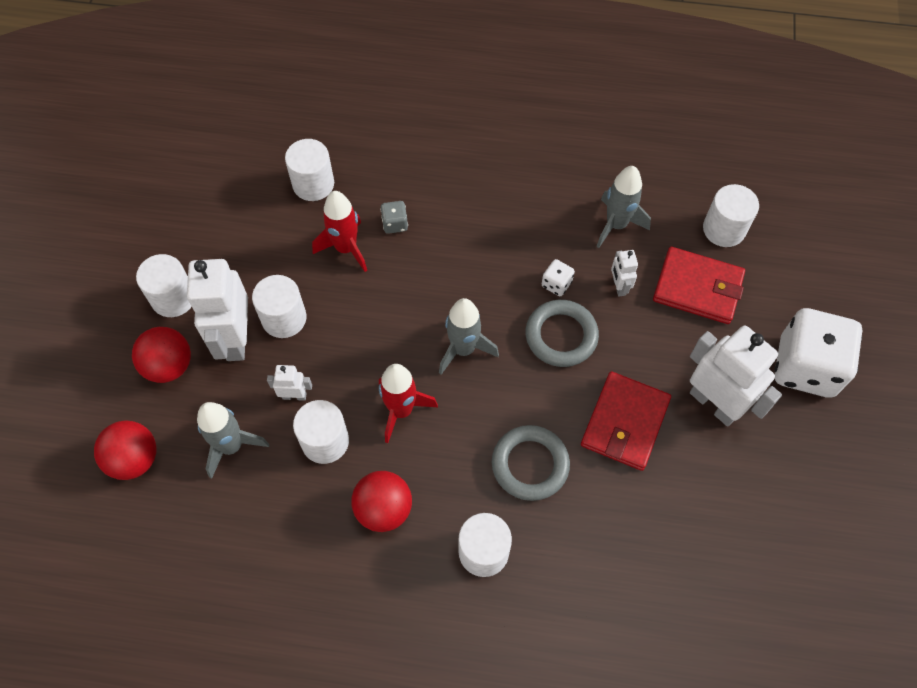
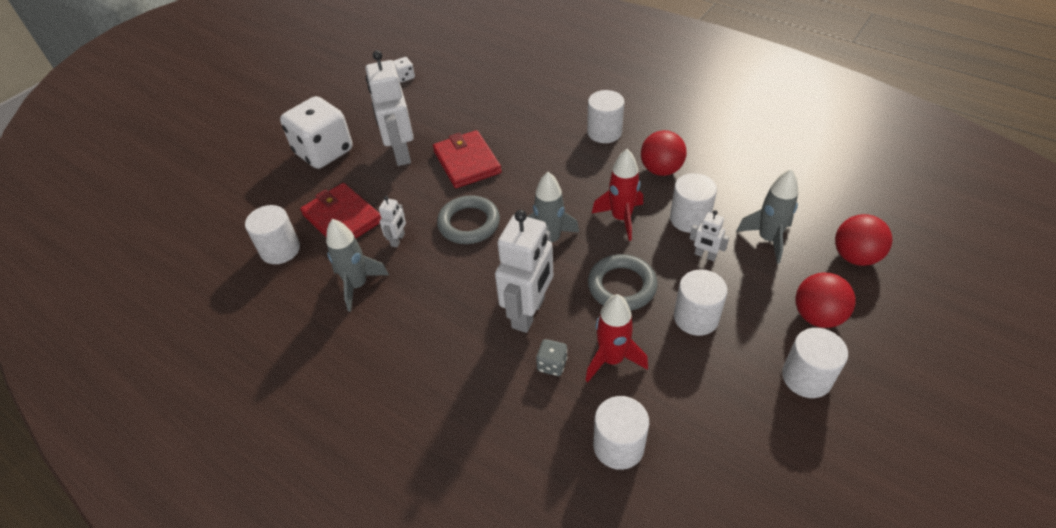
camera: 150 degrees left, 15 degrees down
(235, 339) = (747, 316): white robot -> white robot (529, 313)
(530, 464) = (546, 161): grey ring -> grey ring (622, 286)
(556, 284) = (444, 259): white dice -> white dice (405, 77)
(625, 423) = (467, 162): red wallet -> red wallet turned 75 degrees counterclockwise

